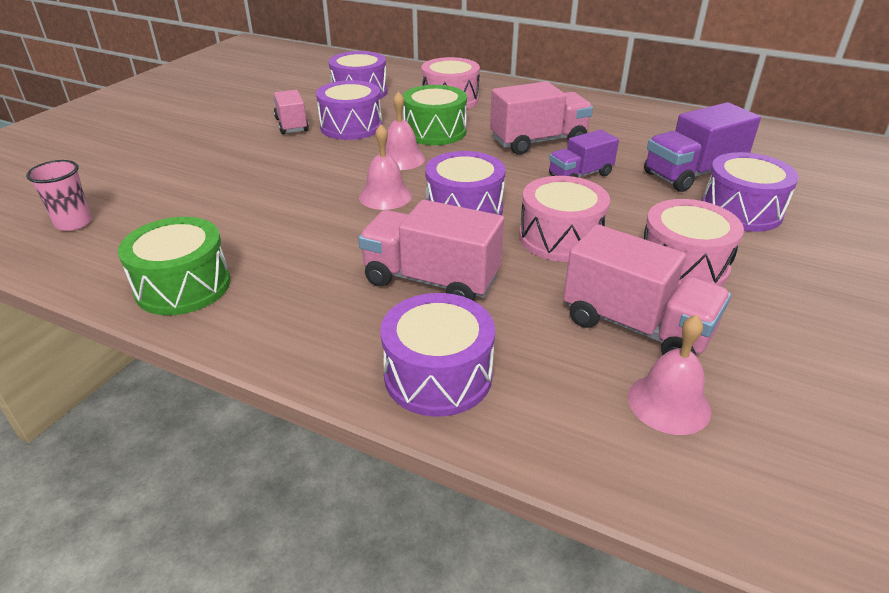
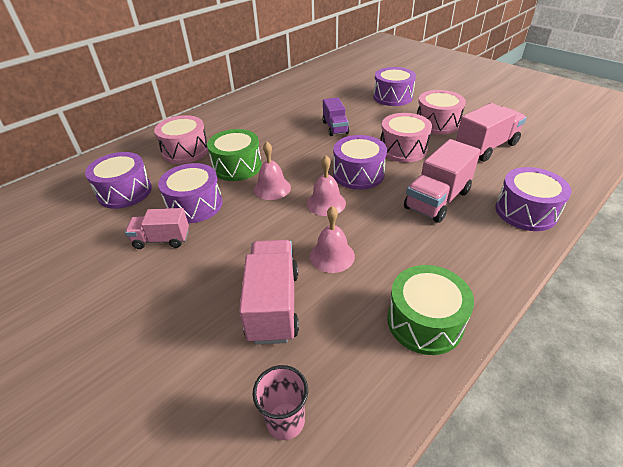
camera: 70 degrees left, 5 degrees up
(538, 141) = (282, 131): pink truck -> pink truck (273, 305)
(669, 403) = (539, 153): pink bell -> pink bell (332, 256)
(692, 174) = (351, 98): purple truck -> none

